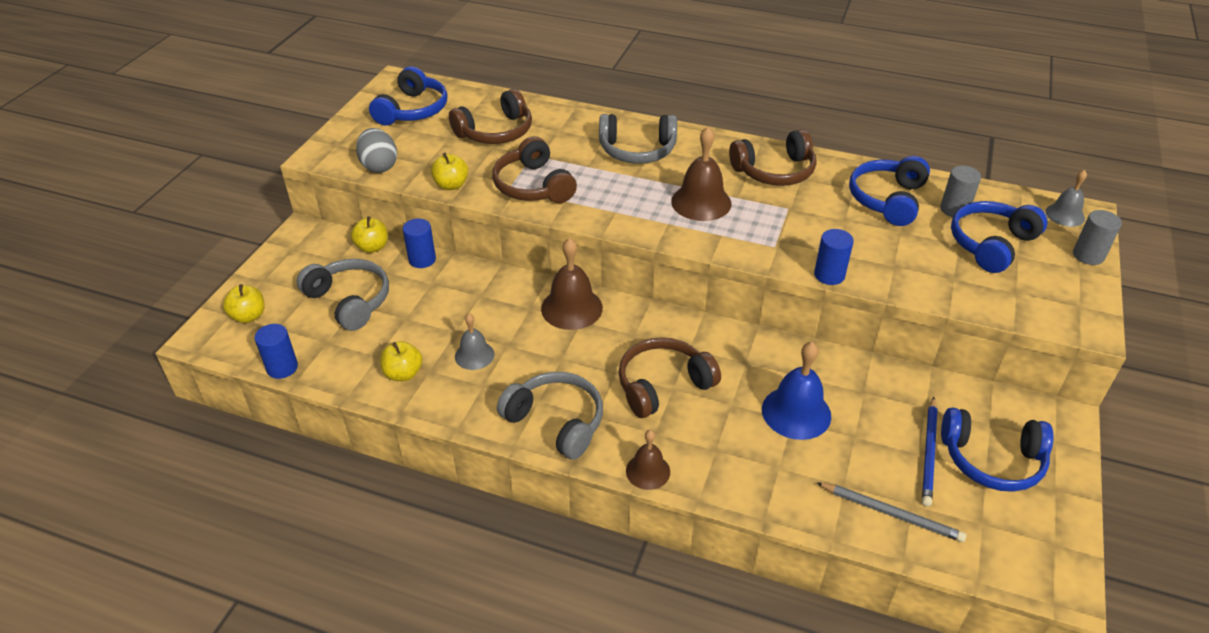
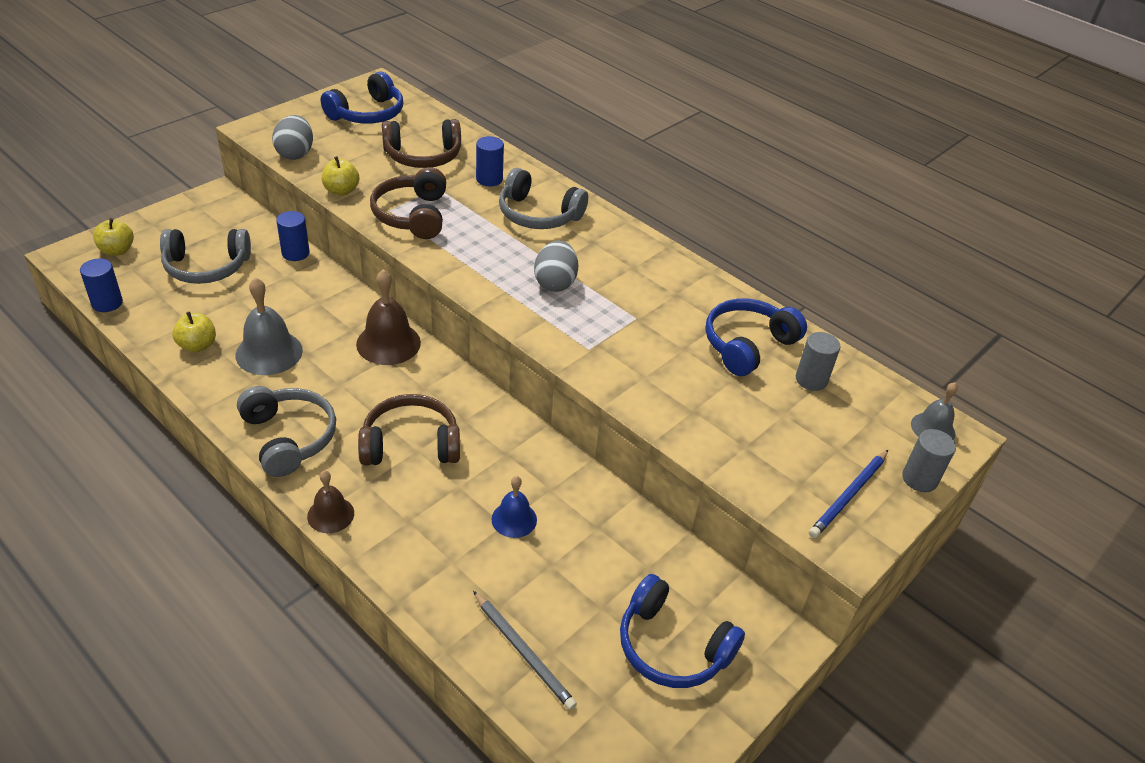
camera: 20 degrees right, 0 degrees up
(350, 301) = (206, 267): grey headphones -> grey headphones turned 105 degrees clockwise
(372, 247) = (263, 228): yellow apple -> none
(474, 355) = (269, 352): grey bell -> grey bell, size x1.64
(701, 202) = (555, 283): brown bell -> grey egg
(774, 171) = (655, 278): brown headphones -> none
(796, 412) = (514, 519): blue bell -> blue bell, size x0.61
(829, 275) = (618, 395): blue cylinder -> blue cylinder (489, 179)
(929, 453) = (612, 612): blue pencil -> blue pencil (848, 496)
(991, 244) = (819, 428): blue headphones -> none

